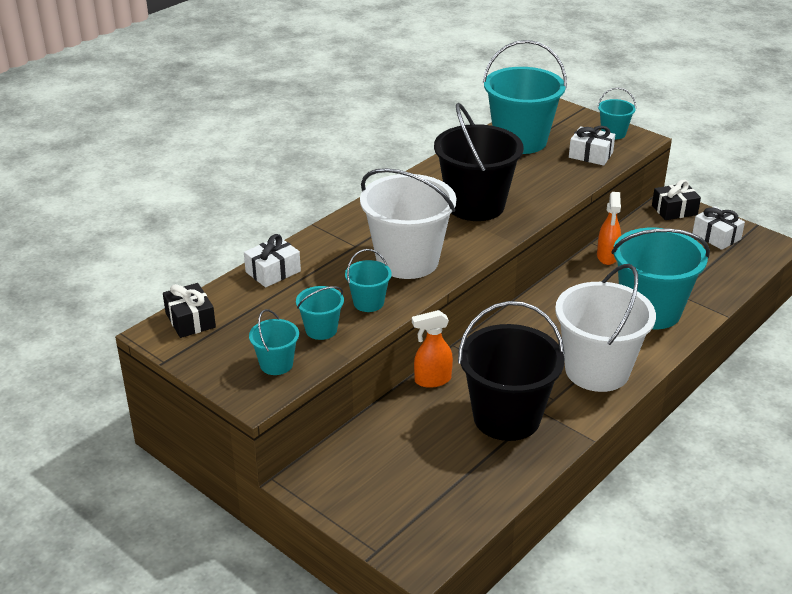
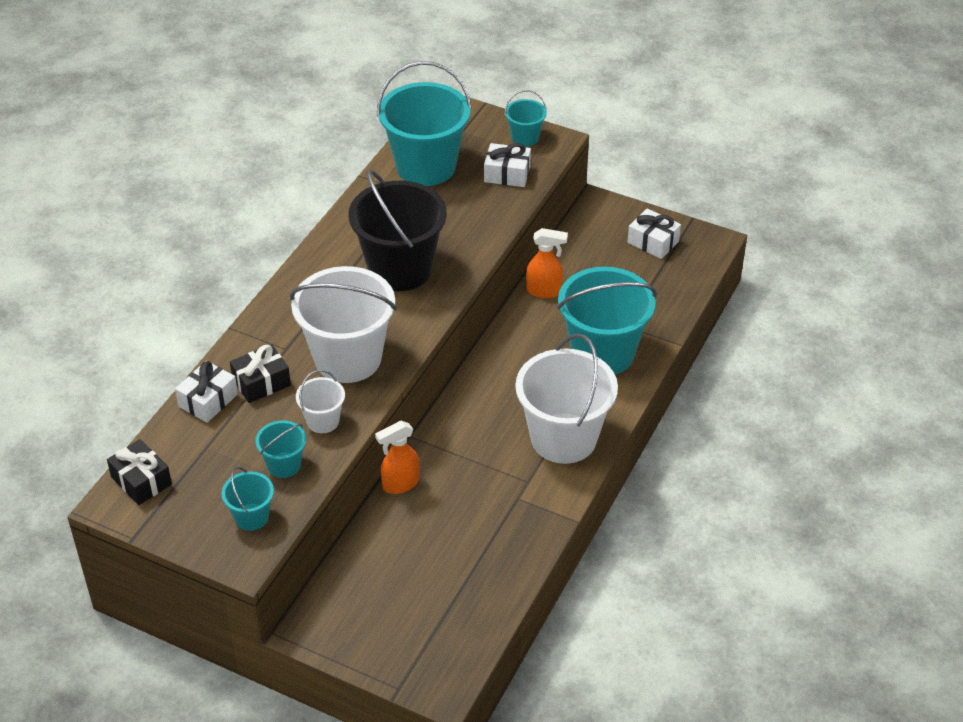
camera: 15 degrees left, 10 degrees up
(368, 303) = (323, 421): turquoise bucket -> white bucket
(506, 417) = (486, 512): black bucket -> none
(607, 257) = (544, 291): orange spray bottle -> orange spray bottle turned 75 degrees counterclockwise
(674, 210) = (603, 213): black gift -> black gift (261, 382)

